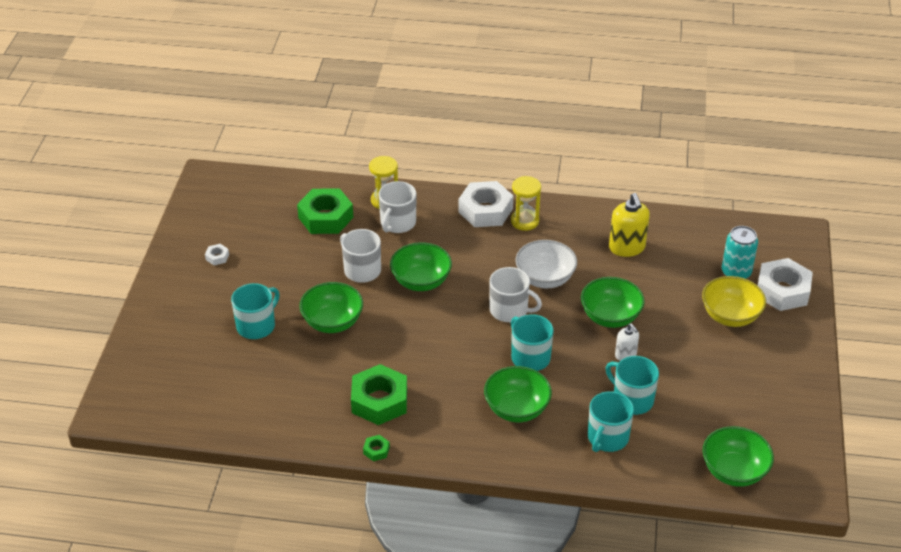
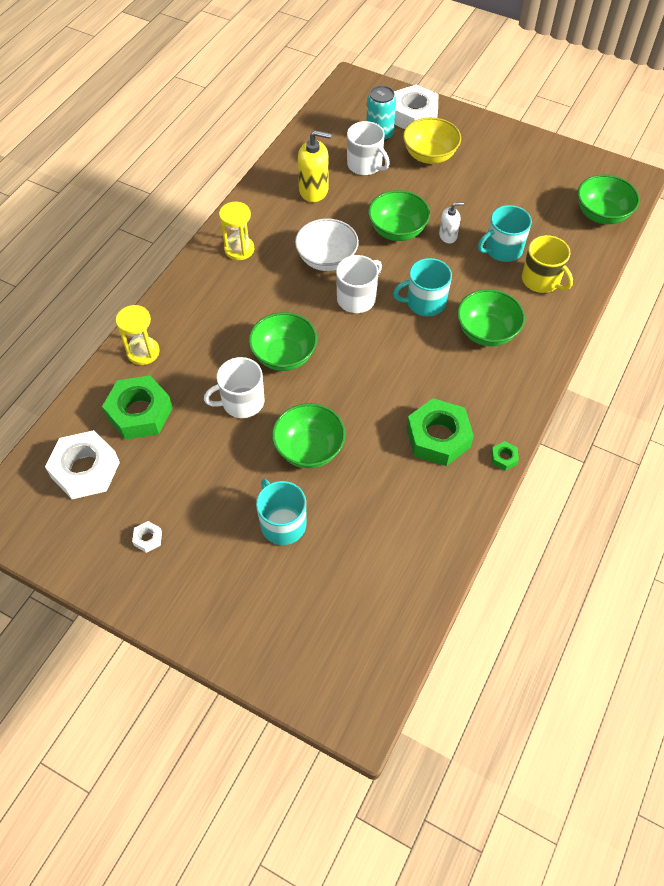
camera: 70 degrees left, 15 degrees up
(397, 223) = (185, 351): white mug -> white mug (365, 165)
(485, 210) = (207, 274): white nut -> white nut (85, 470)
(607, 438) = (541, 280): turquoise mug -> yellow mug

